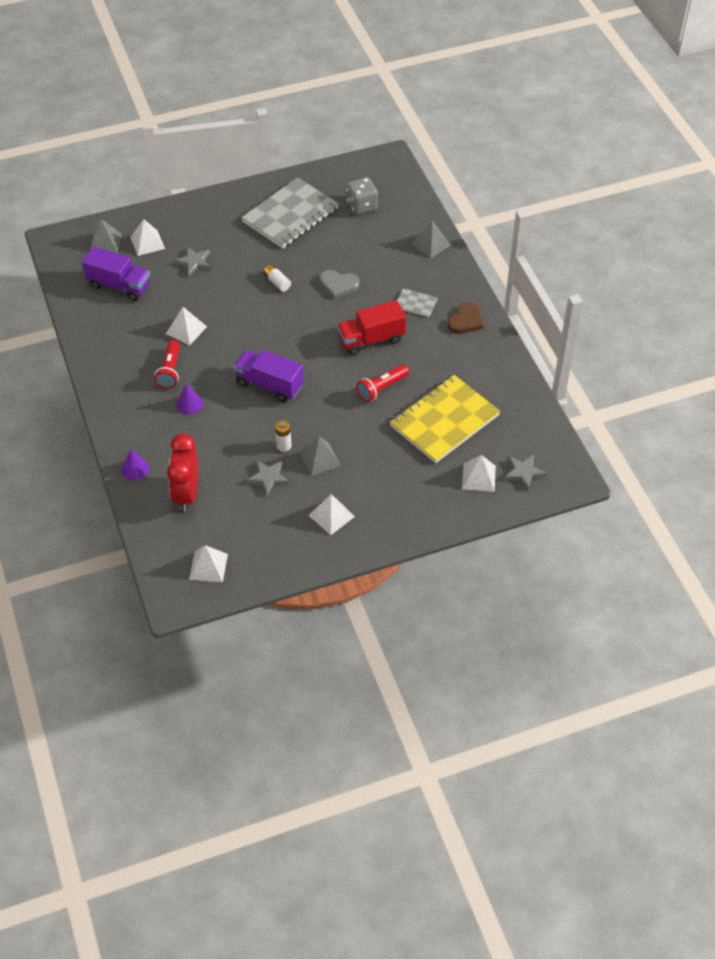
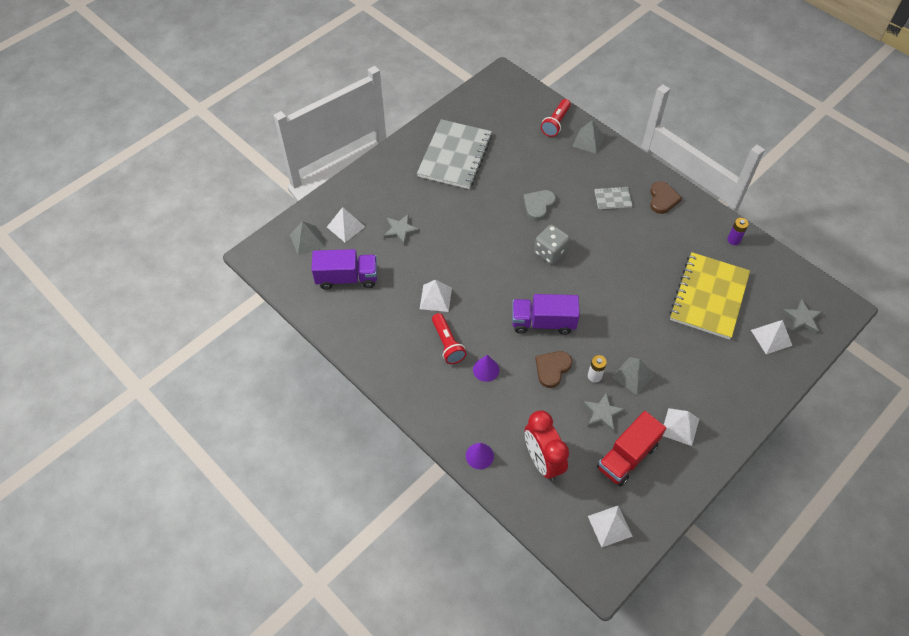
camera: 25 degrees left, 5 degrees up
(249, 425) = (552, 369): none -> brown heart
(277, 282) = (485, 222): white battery -> none
(338, 285) = (538, 205): grey heart -> grey heart turned 135 degrees clockwise
(362, 206) = (509, 126): grey dice -> grey dice (550, 252)
(371, 340) = (599, 246): red truck -> red truck (627, 456)
(382, 388) = (638, 287): red flashlight -> red flashlight (556, 123)
(509, 381) = (733, 240): none -> purple battery

